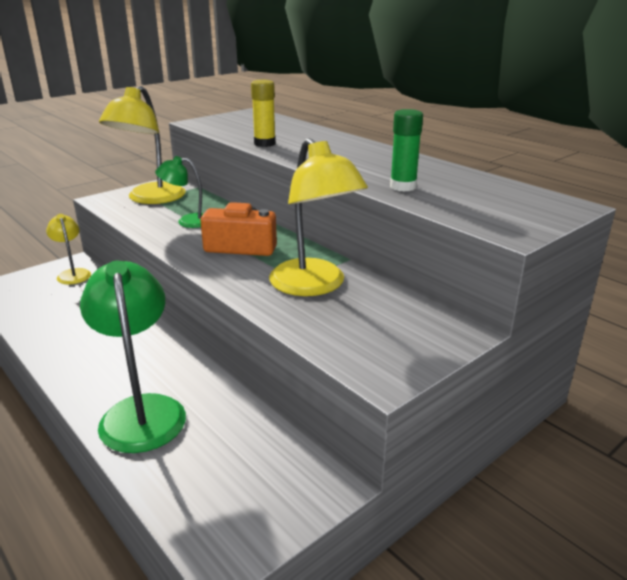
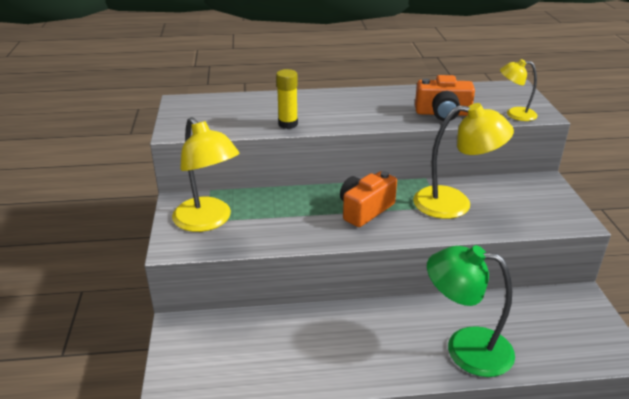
camera: 55 degrees left, 5 degrees up
(73, 274) = (201, 331): yellow lamp -> yellow lamp (514, 114)
(187, 221) = (286, 218): green lamp -> none
(403, 187) = (443, 113): green glue stick -> orange camera

